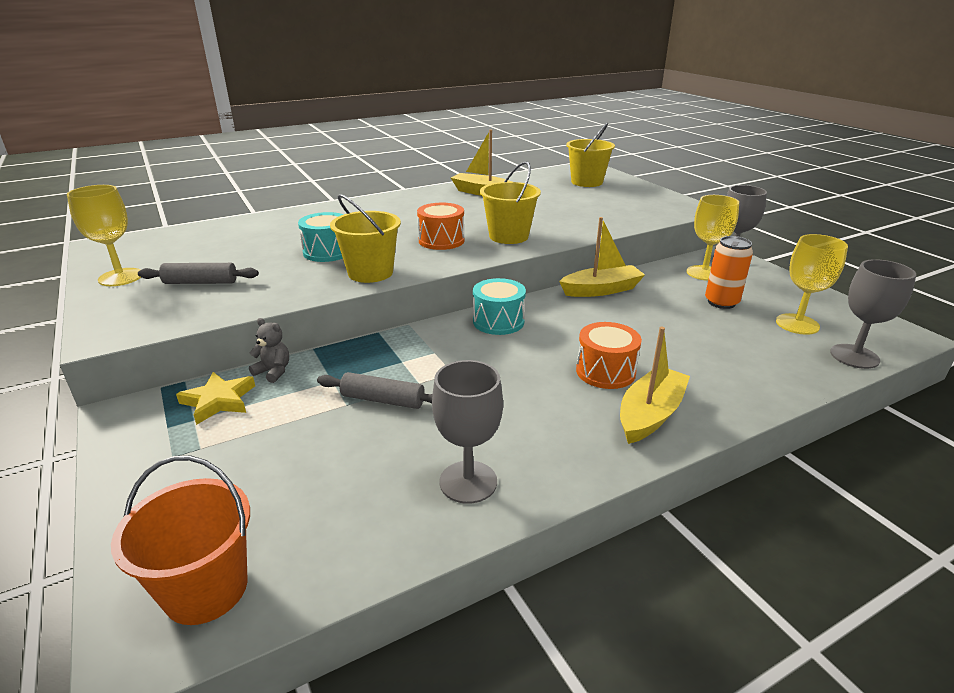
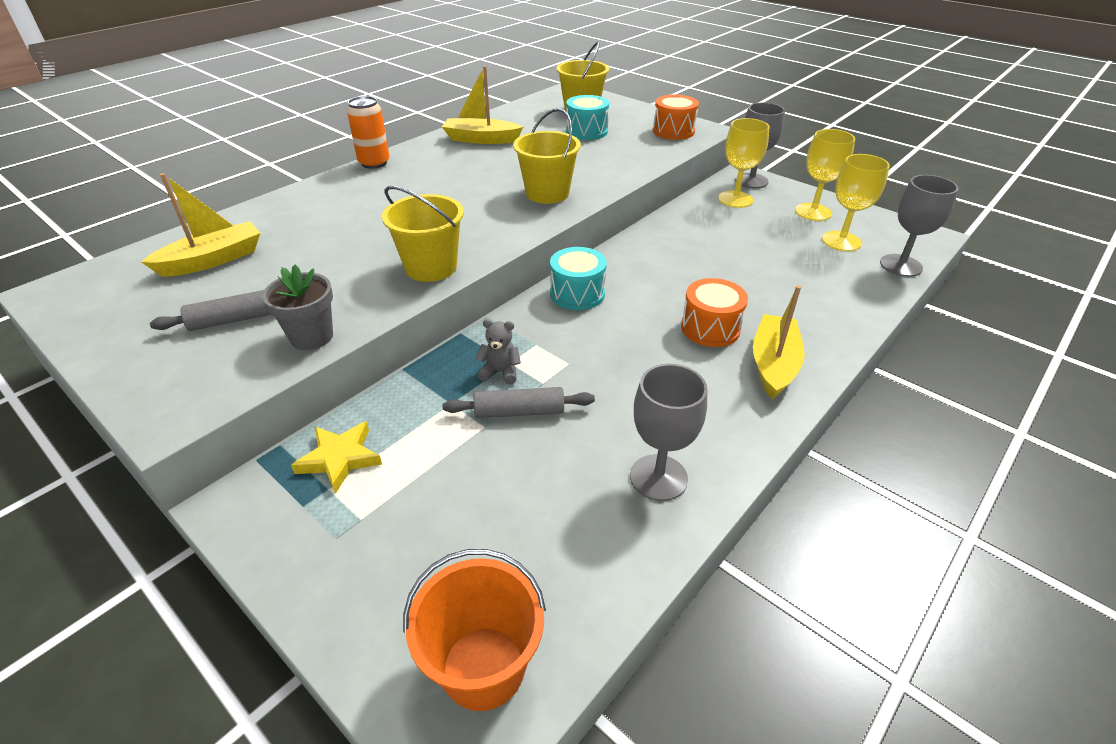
camera: 20 degrees left, 10 degrees up
(120, 277) = (119, 333): yellow goblet -> yellow goblet (813, 212)
(243, 303) = (312, 337): none -> grey flower pot
(273, 371) = (377, 407): grey teddy bear -> grey teddy bear (500, 372)
(327, 252) = (360, 248): turquoise drum -> turquoise drum (586, 131)
(441, 240) = (479, 211): orange drum -> orange drum (673, 131)
(601, 290) = (653, 236): yellow boat -> yellow boat (212, 260)
(721, 302) = (768, 230): orange can -> orange can (374, 163)

